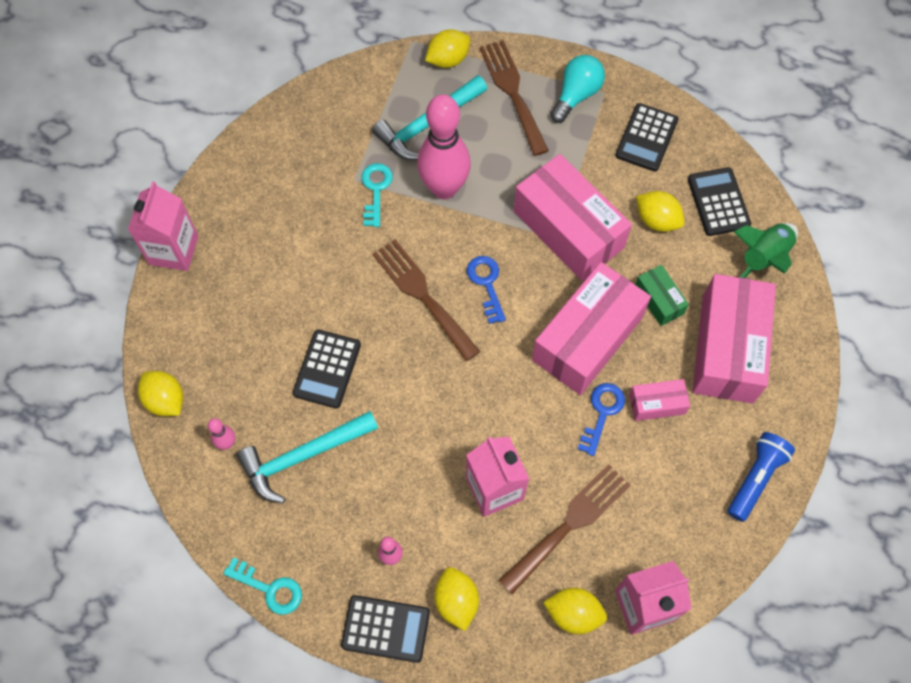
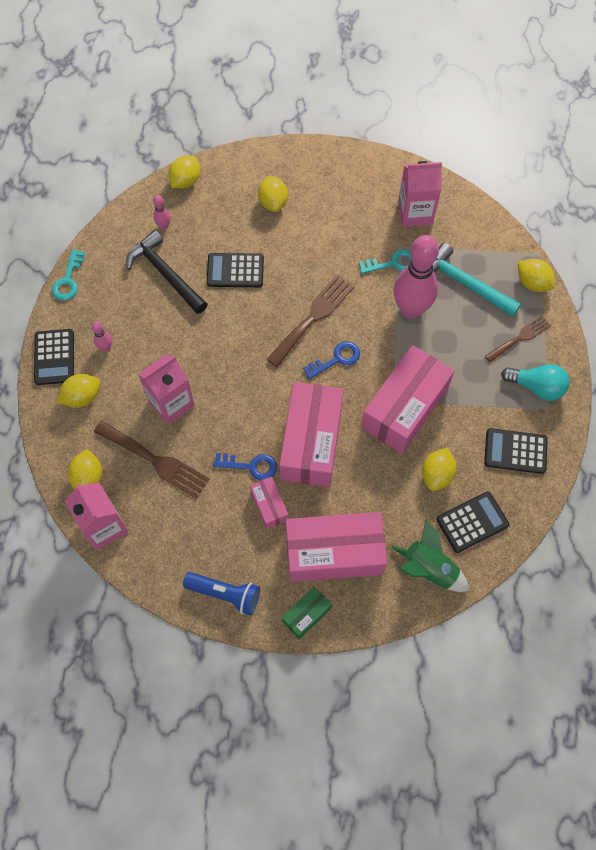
camera: 75 degrees right, 0 degrees up
(174, 250) = (299, 151): pink carton -> pink carton (415, 213)
(240, 300) = (273, 202): none -> yellow lemon
(302, 456) = (165, 273): turquoise hammer -> black hammer
(512, 92) = (520, 338): brown fork -> brown fork, size x0.64
(587, 338) = (311, 442): pink box -> pink box turned 75 degrees clockwise
(659, 300) = (362, 490): green box -> green box (306, 615)

